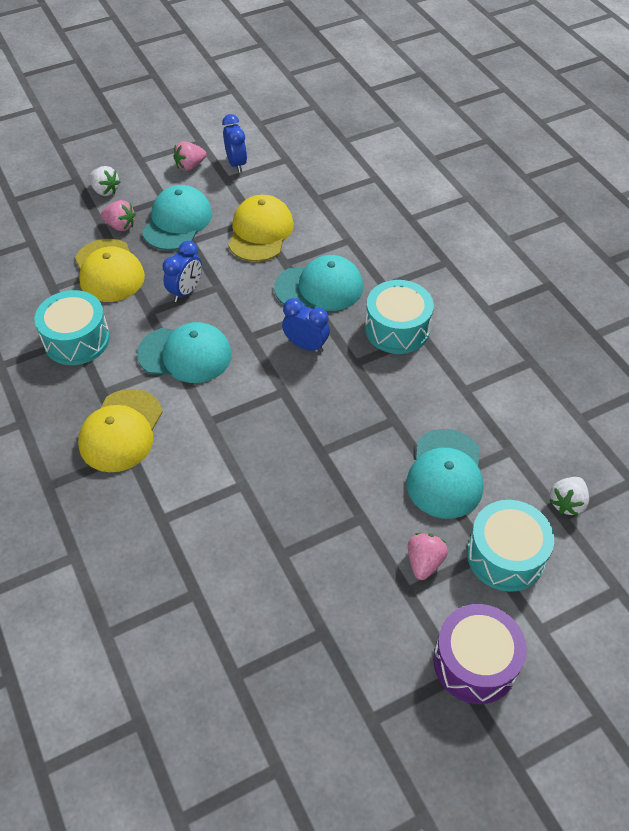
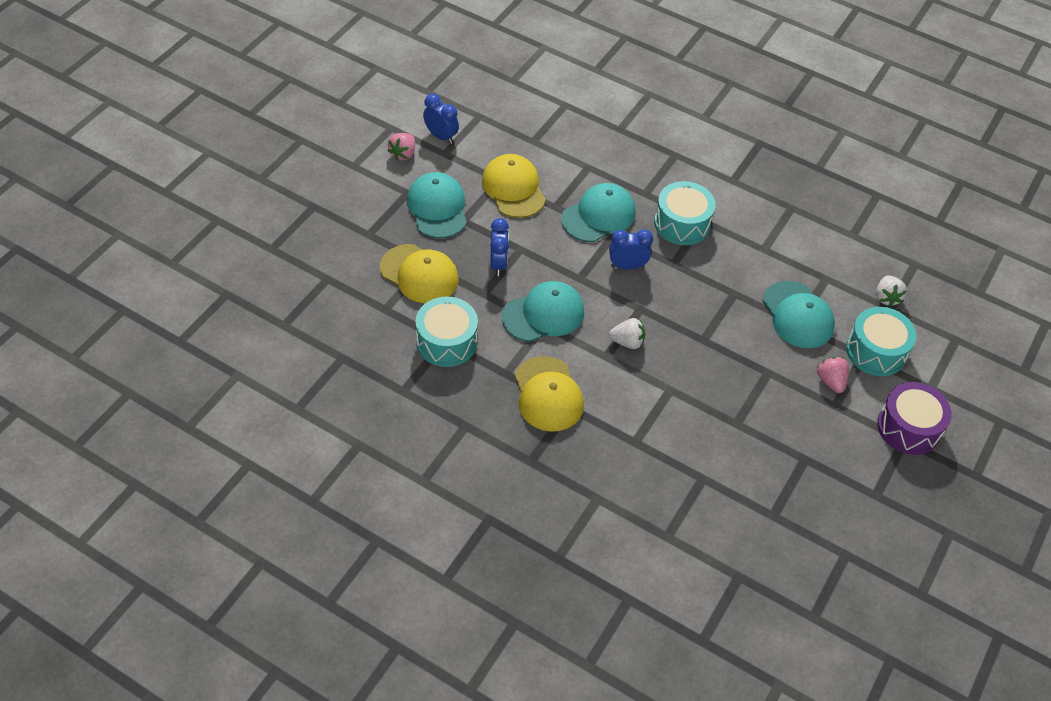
camera: 35 degrees left, 0 degrees up
(105, 191) = (349, 206): white strawberry -> white strawberry (627, 342)
(120, 226) = (392, 231): pink strawberry -> none

